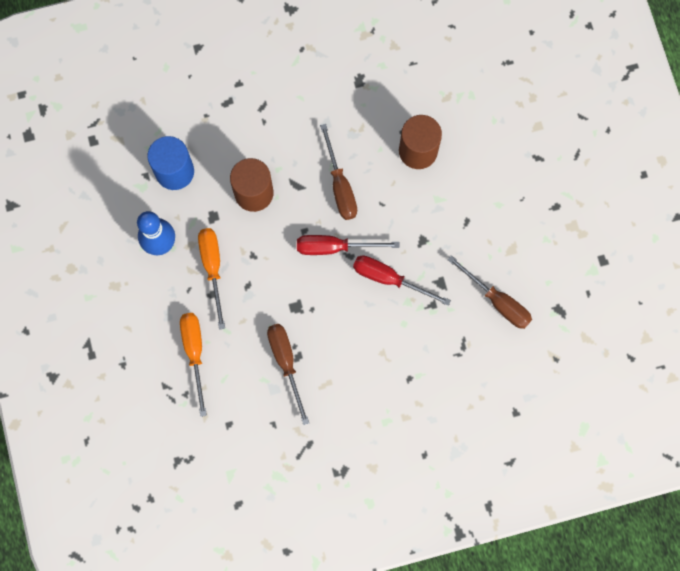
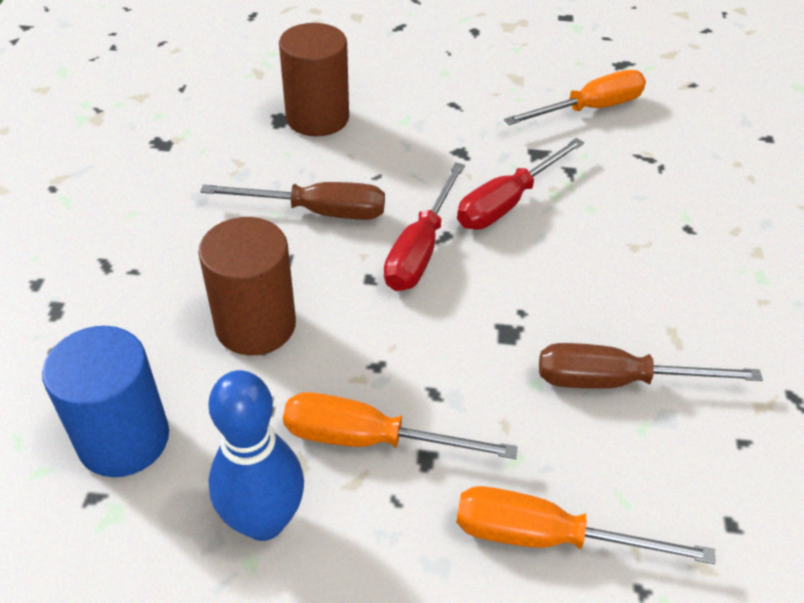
camera: 70 degrees left, 30 degrees down
(497, 301) = (589, 109): brown screwdriver -> orange screwdriver

